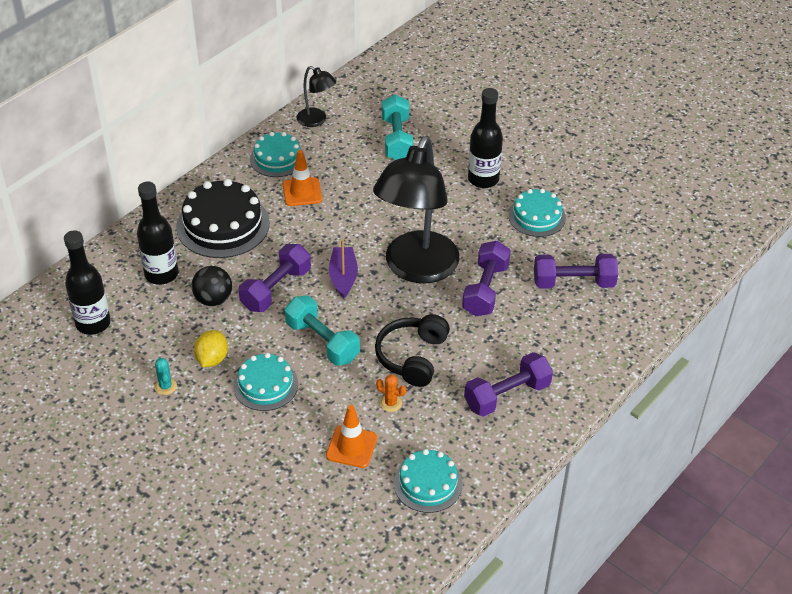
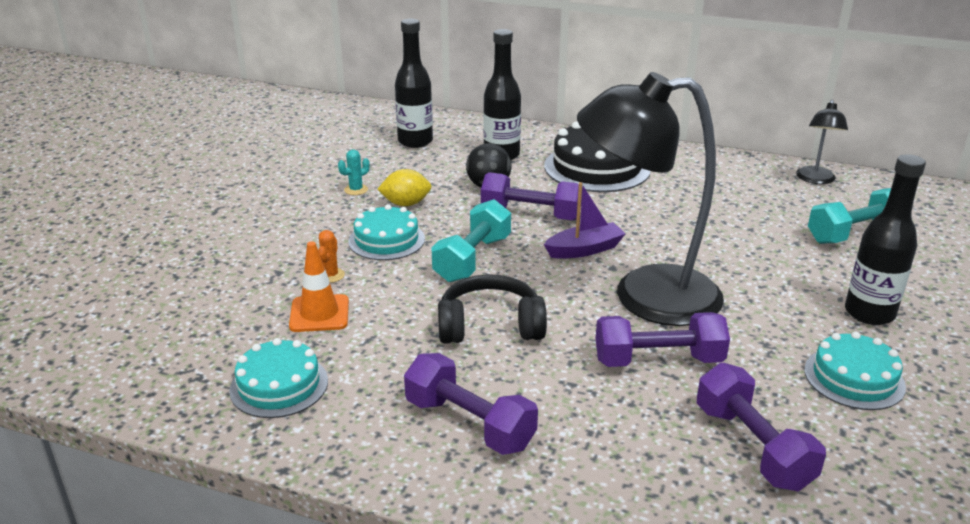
camera: 70 degrees right, 15 degrees down
(277, 158) = (726, 172): turquoise cake -> none
(302, 192) = (692, 196): orange traffic cone -> none
(390, 403) = (403, 326): orange cactus -> orange cactus (330, 275)

